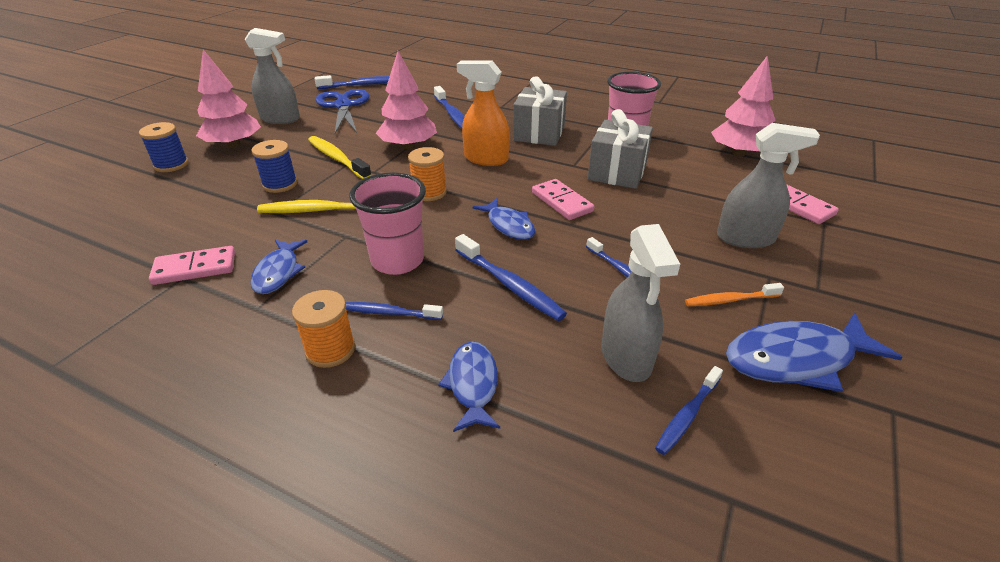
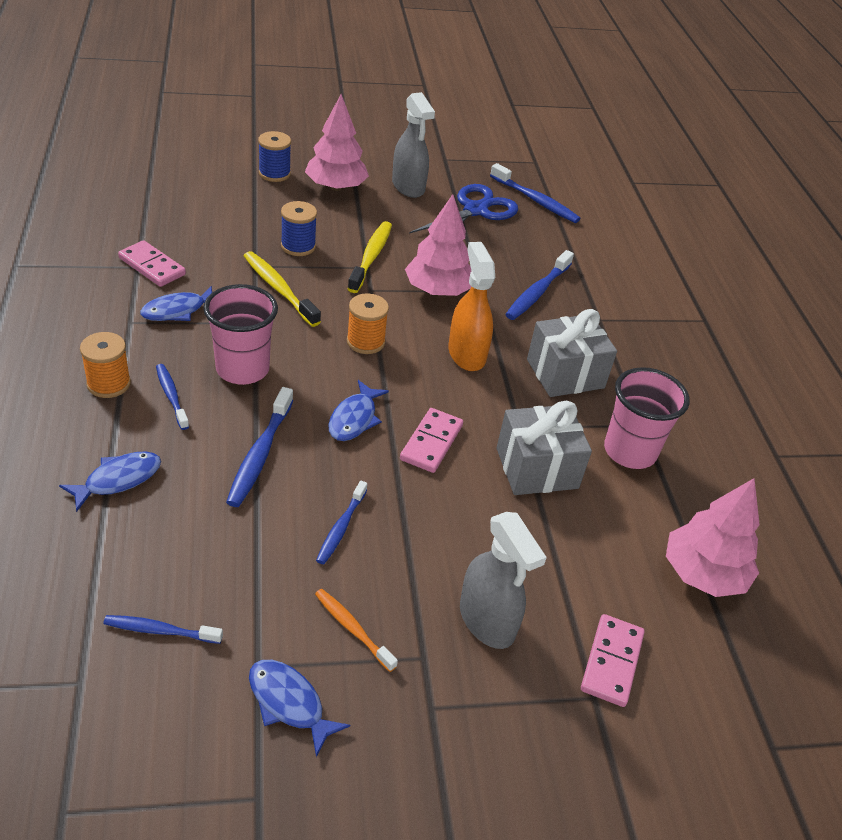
camera: 50 degrees right, 5 degrees up
(626, 357) = (210, 568): grey spray bottle -> none
(796, 359) = (289, 703): blue fish -> blue fish, size x0.62

